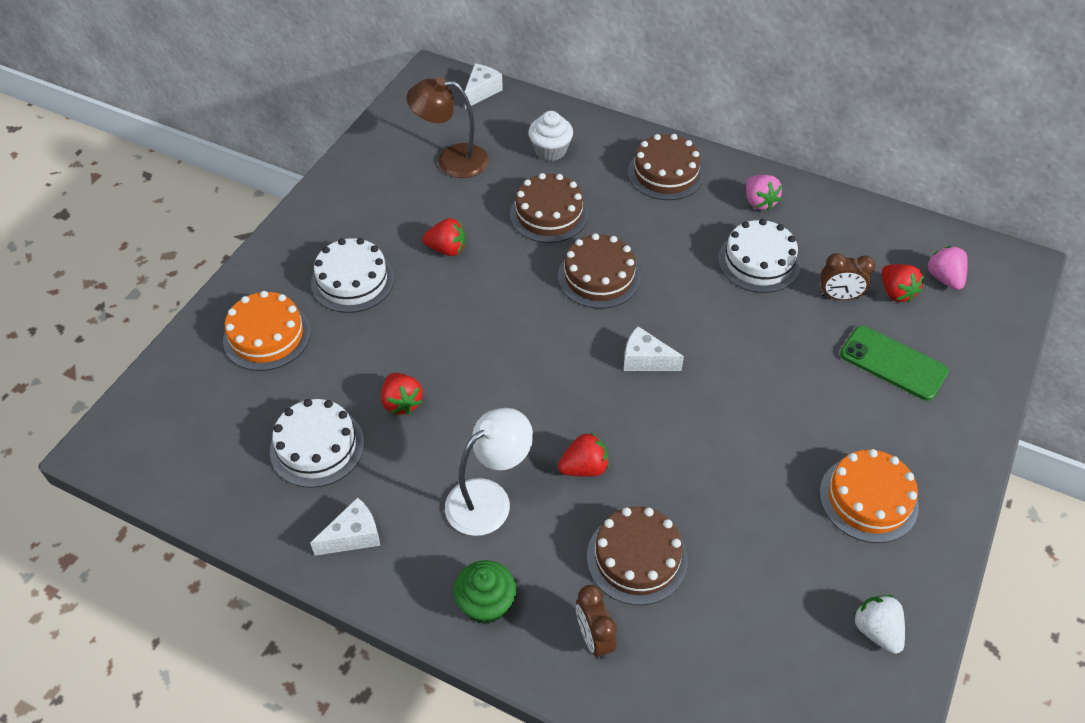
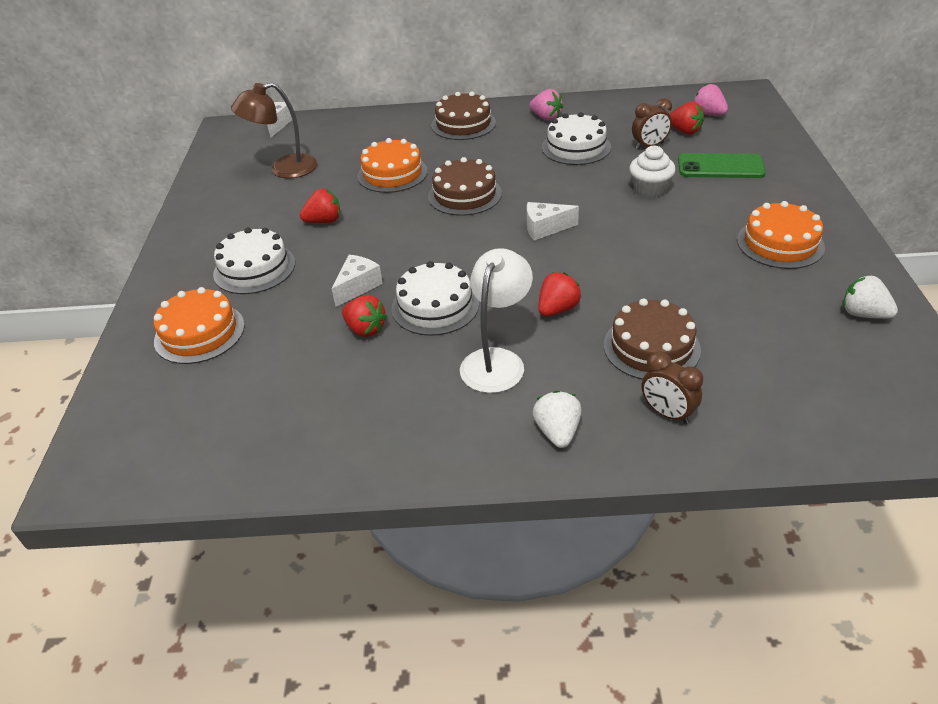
camera: 25 degrees left, 10 degrees down
(317, 446) = (309, 389): white cake -> white cake (435, 306)
(353, 536) = (396, 438): white cheese -> white cheese (357, 287)
(486, 604) = (557, 432): green cupcake -> white strawberry
(549, 214) = (392, 173): brown cake -> orange cake
(550, 150) = (362, 139): white cupcake -> white cupcake (649, 189)

